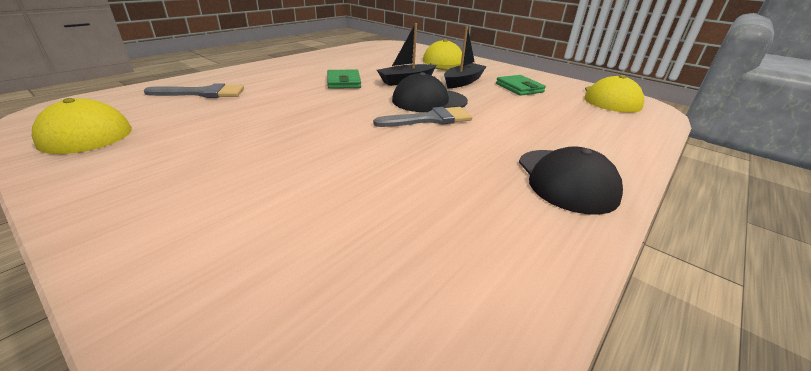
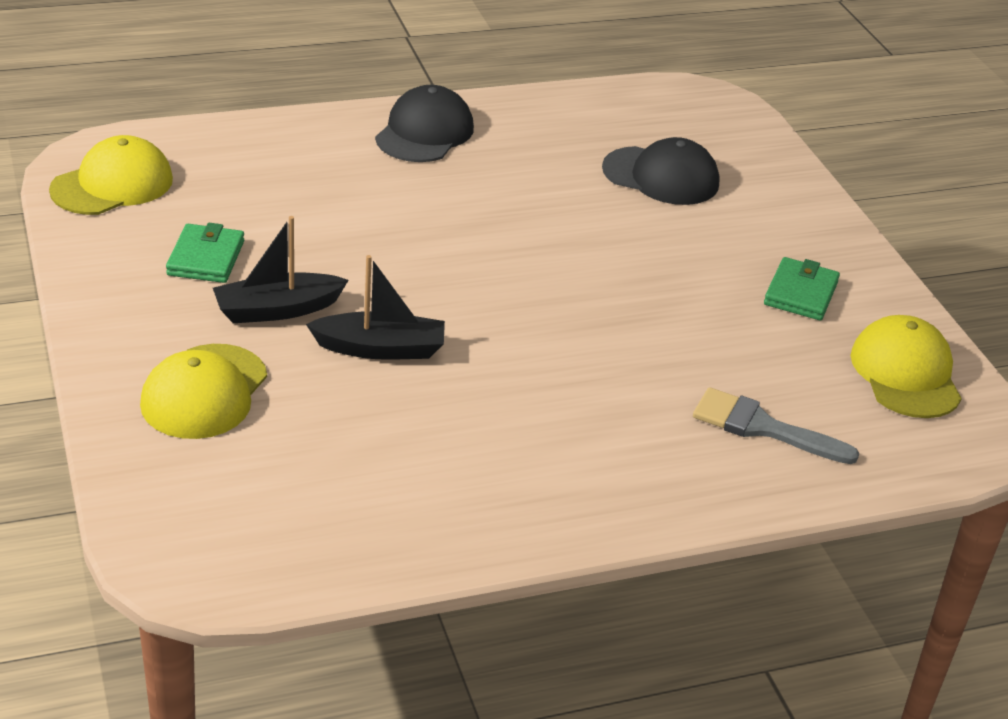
camera: 150 degrees left, 5 degrees up
(343, 82) = (503, 384): green wallet -> green wallet (801, 293)
(429, 101) = (410, 281): black cap -> black cap (661, 176)
(430, 119) = (457, 245): grey brush -> none

